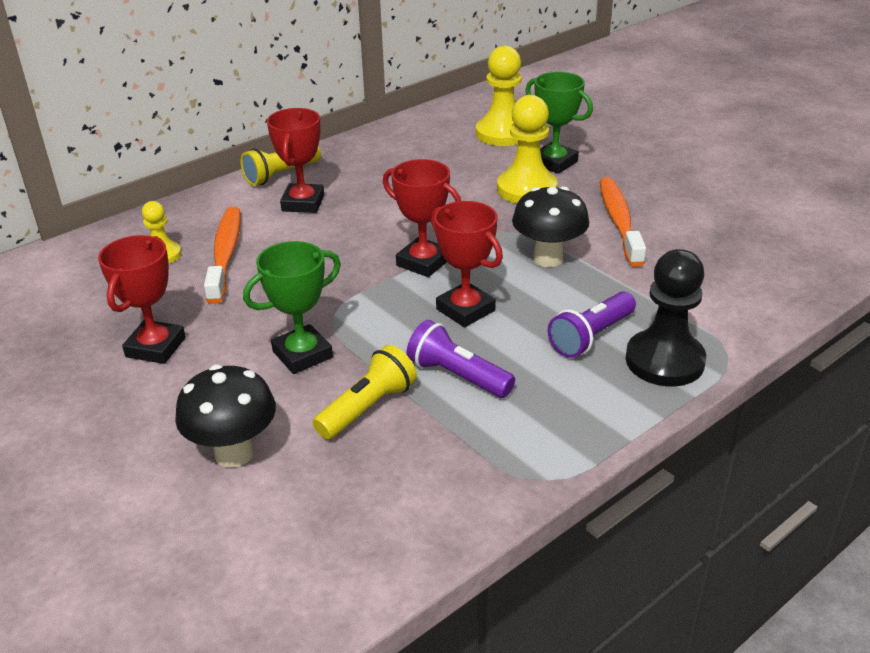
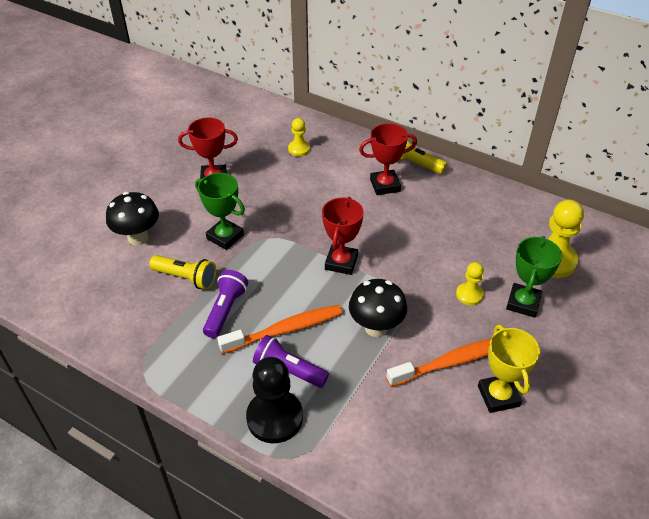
camera: 70 degrees right, 10 degrees up
(225, 254) = (311, 172): orange toothbrush -> orange toothbrush (285, 330)
(465, 310) = (295, 297): red trophy -> none
(526, 189) = (469, 295): yellow pawn -> yellow pawn, size x0.56
(674, 205) = (498, 396): none -> yellow trophy

